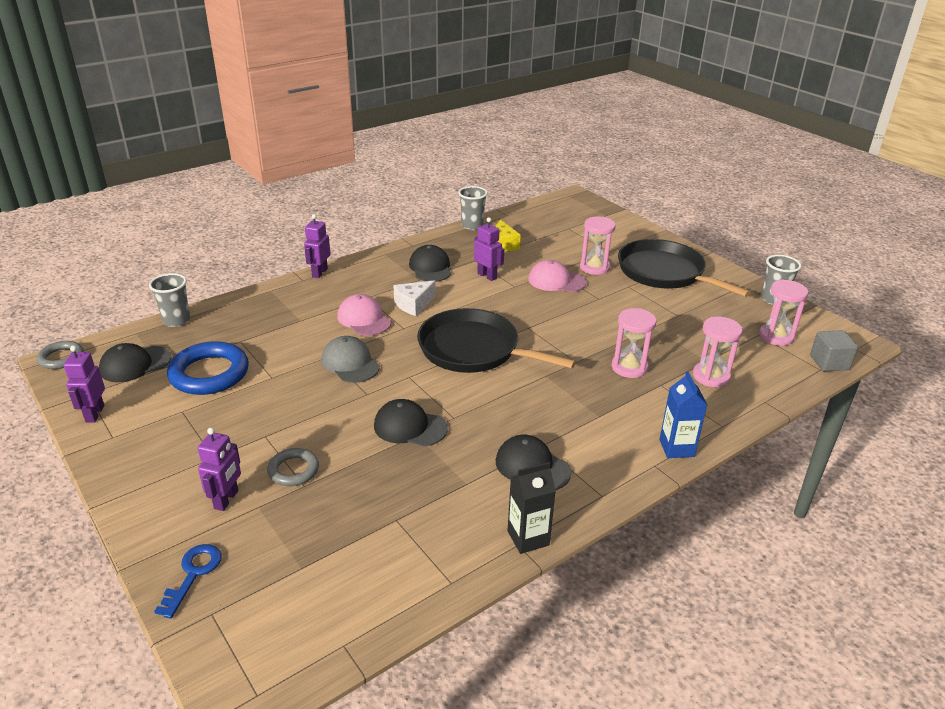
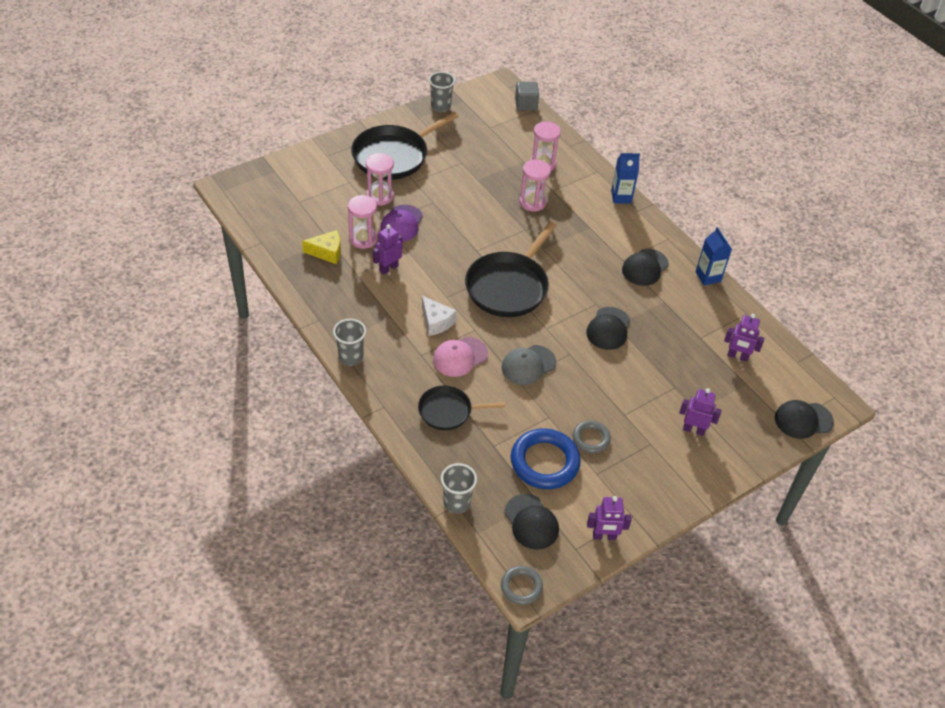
camera: 90 degrees left, 15 degrees up
(193, 574) = (760, 439): blue key -> none
(291, 314) = (448, 411): none -> black pan
(293, 470) = (660, 394): grey ring -> grey ring (591, 439)
(319, 273) = (370, 393): purple robot -> purple robot (737, 356)
(430, 267) = (368, 307): black cap -> black cap (803, 420)
(472, 226) = (282, 271): grey cup -> grey cup (351, 357)
(528, 538) = (708, 276): black carton -> blue carton
(556, 281) = (401, 224): pink cap -> purple cap
(776, 336) = (492, 119): pink hourglass -> pink hourglass (363, 239)

